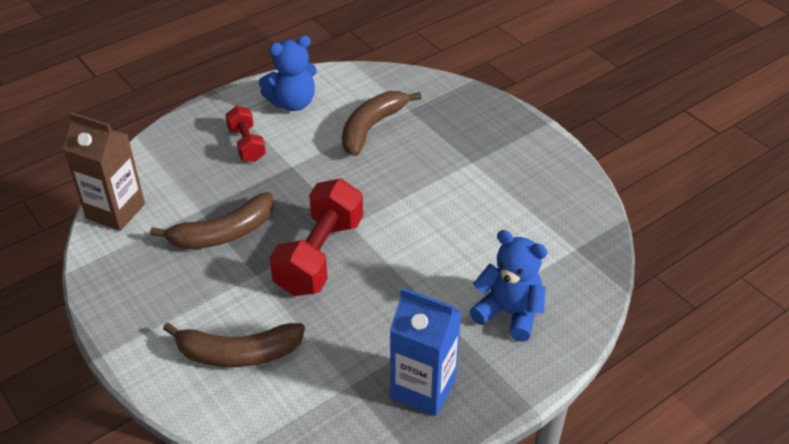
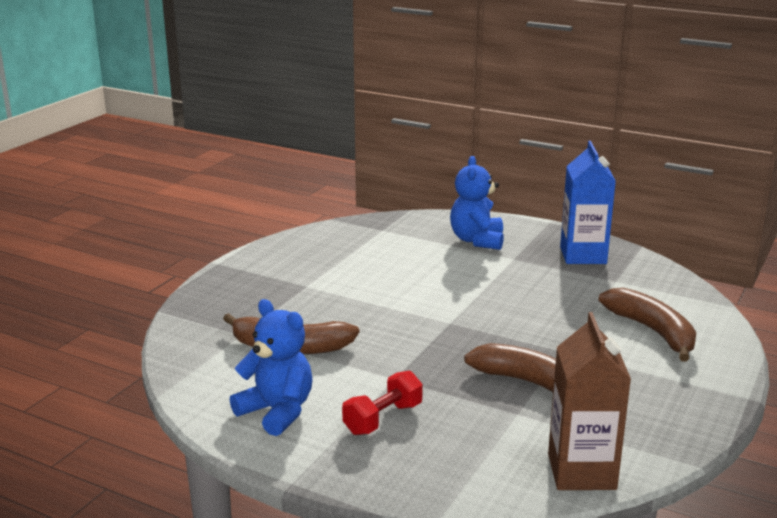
camera: 115 degrees left, 20 degrees down
(319, 255) = (504, 326): red dumbbell -> none

